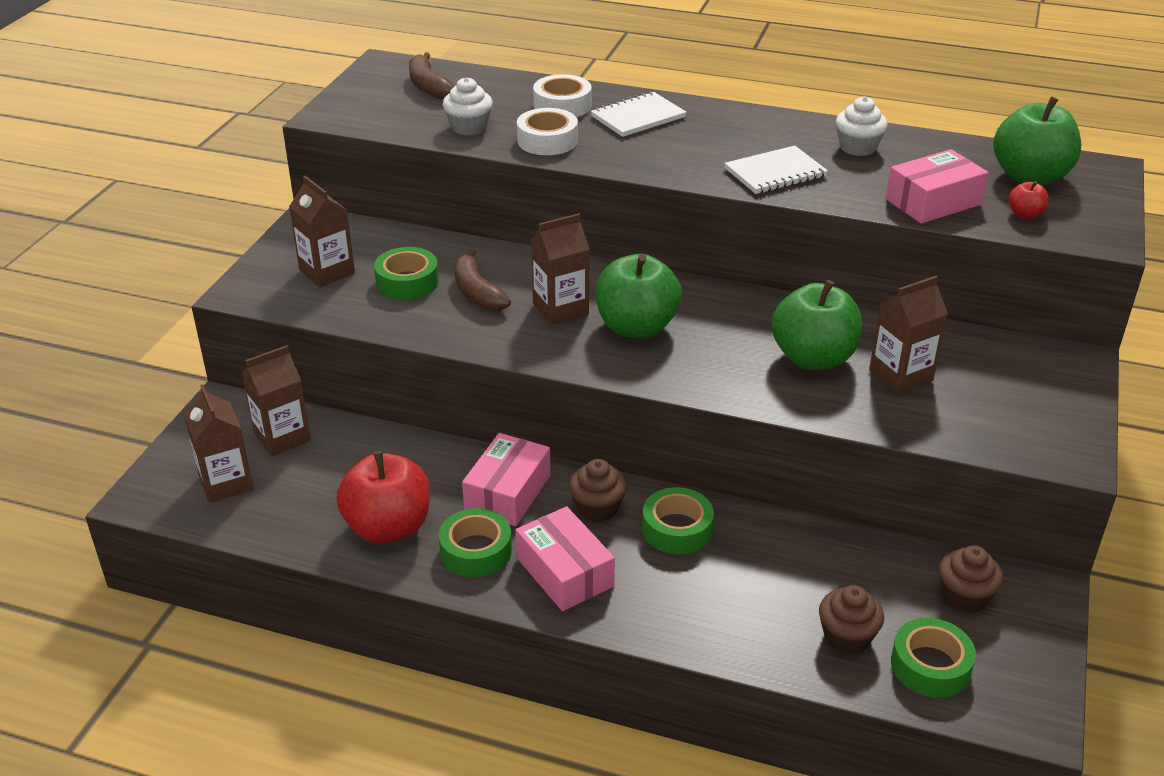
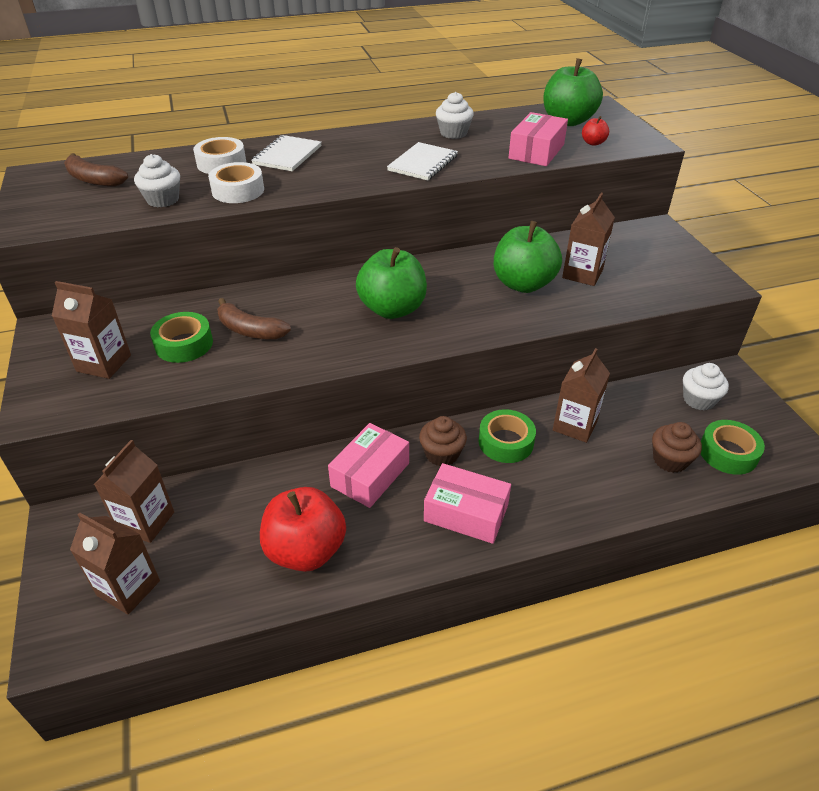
camera: 35 degrees left, 5 degrees up
(476, 551) = (390, 532): green tape -> none
(508, 493) = (370, 475): pink box -> pink box turned 45 degrees clockwise
(560, 309) = (326, 317): brown carton -> brown carton (575, 425)
(964, 596) = (699, 400): brown cupcake -> white cupcake

